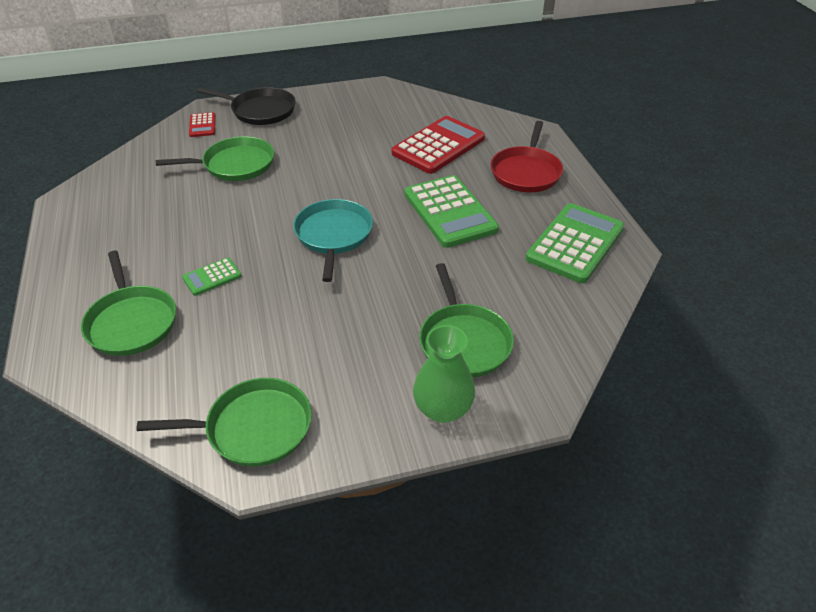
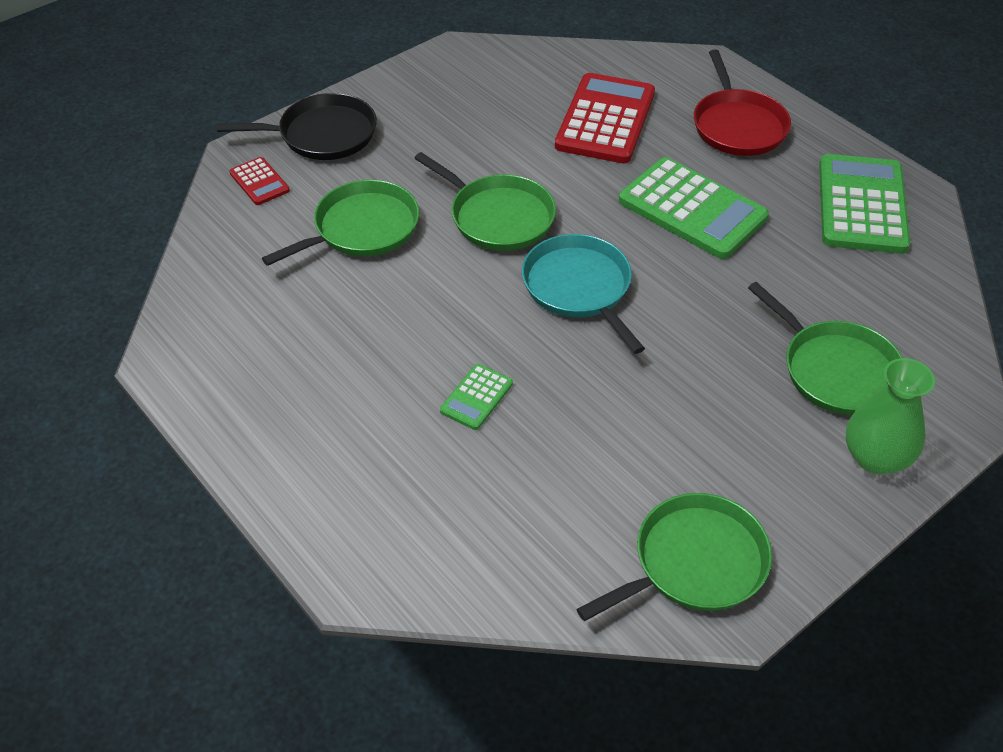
camera: 25 degrees left, 5 degrees up
(131, 322) = (428, 494): green pan -> green pan (498, 217)

